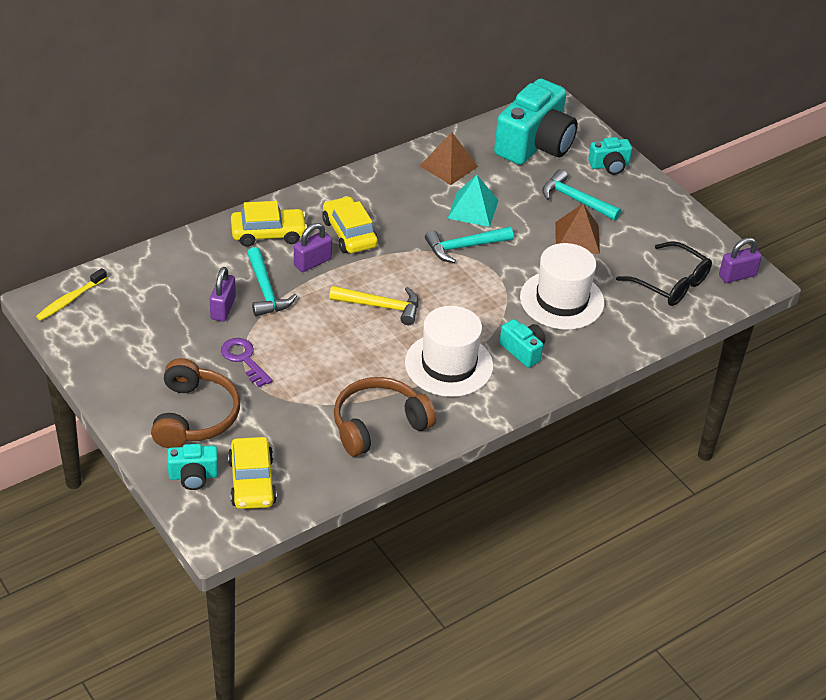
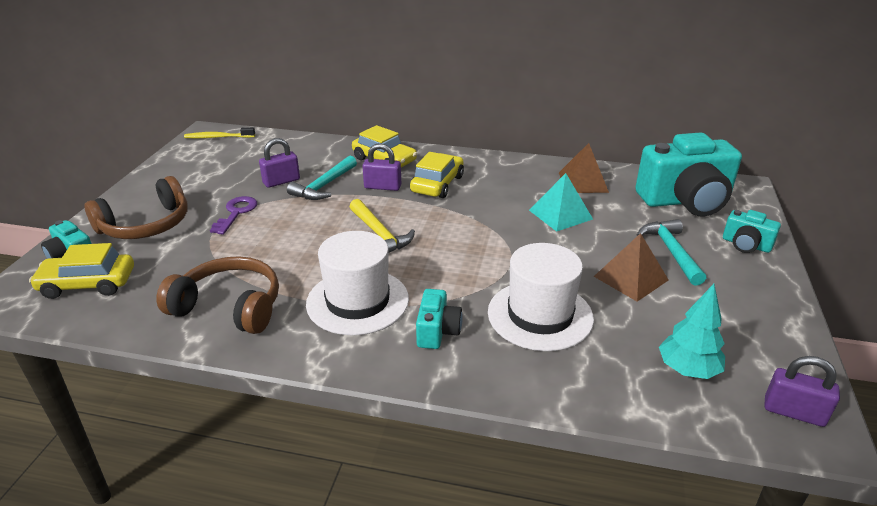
camera: 50 degrees right, 10 degrees down
(252, 482) = (88, 284): yellow car -> yellow car turned 45 degrees clockwise
(464, 247) = (511, 233): turquoise hammer -> none
(671, 283) = (687, 370): black glasses -> turquoise tree

